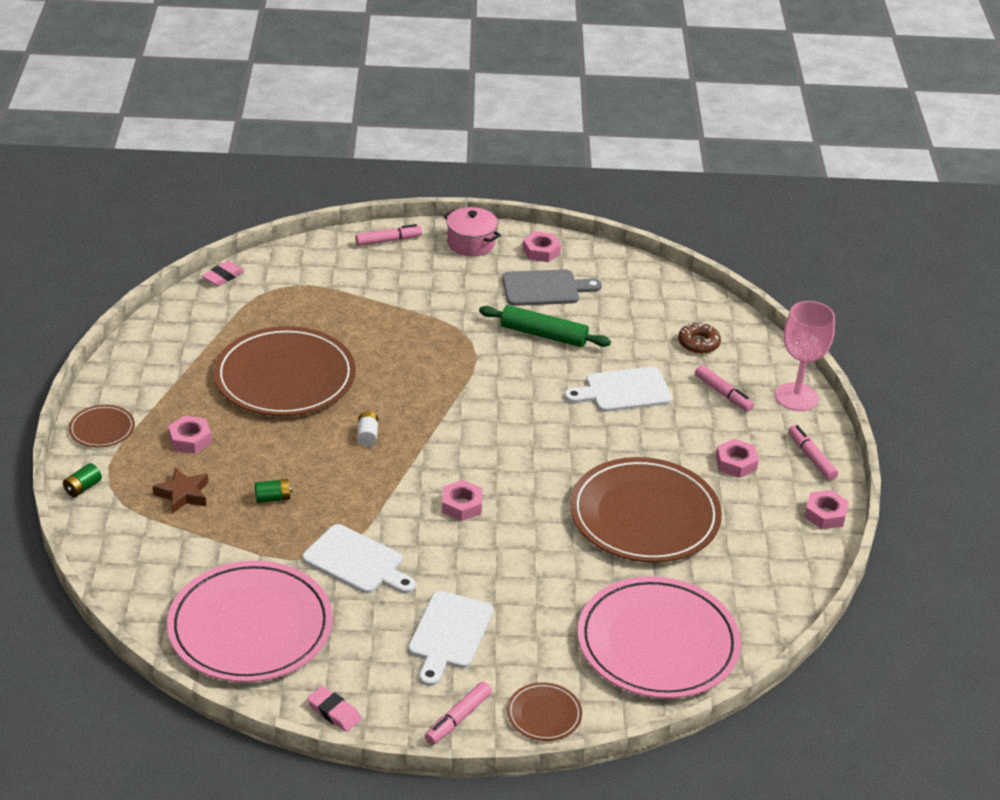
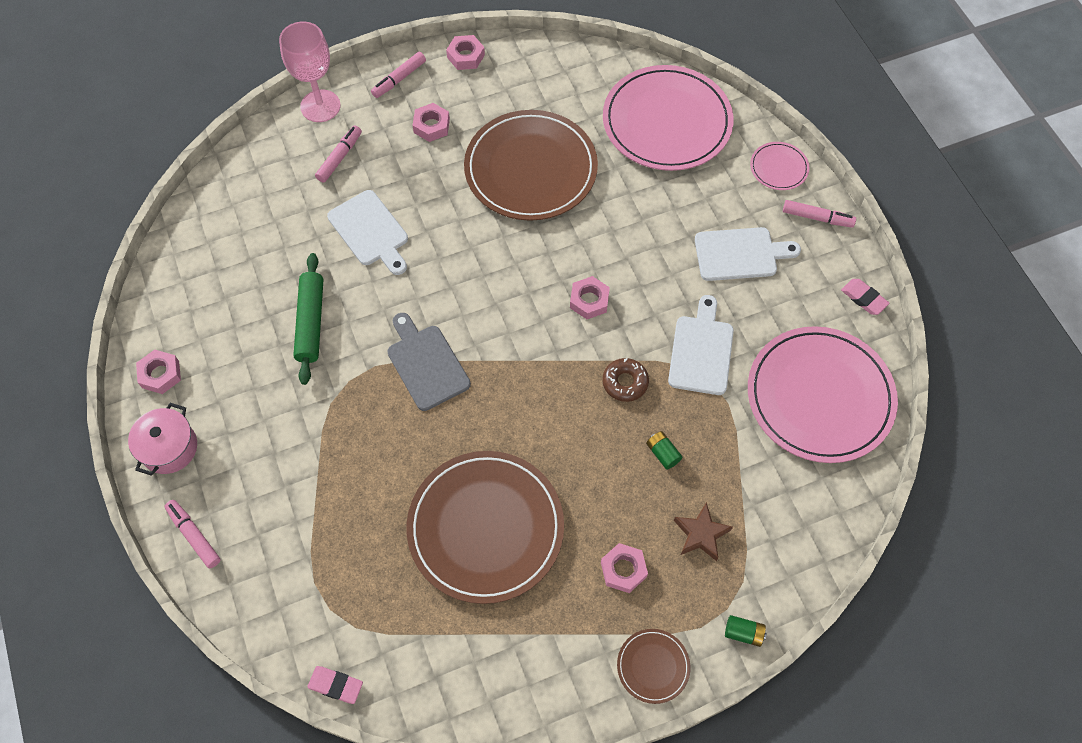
camera: 110 degrees left, 25 degrees up
(334, 712) = (863, 298): pink eraser -> pink eraser turned 60 degrees counterclockwise
(367, 436) = (537, 413): white battery -> none
(544, 714) = (779, 168): brown plate -> pink plate
(545, 288) = (229, 347): grey cutting board -> grey cutting board (426, 364)
(698, 343) = (270, 195): brown donut -> brown donut (625, 382)

